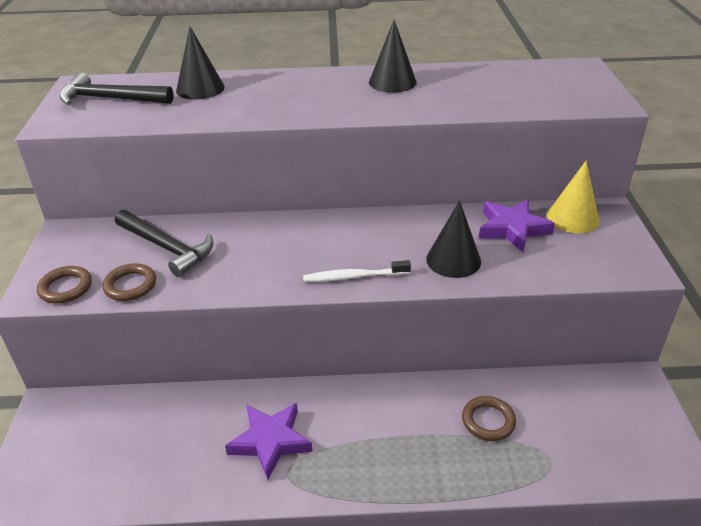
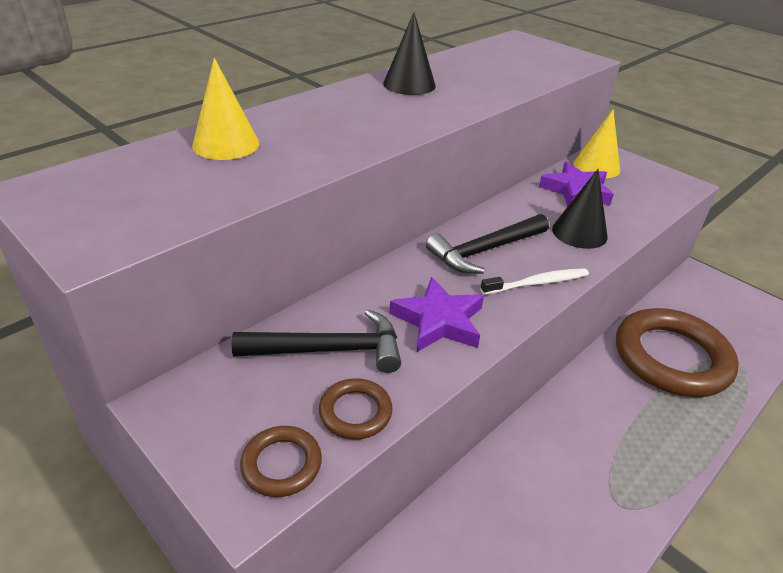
camera: 45 degrees left, 0 degrees up
(111, 99) = (126, 191): black hammer -> black hammer (485, 250)
(200, 88) = (226, 144): black cone -> yellow cone
(270, 441) = (570, 488): purple star -> purple star (439, 321)
(354, 277) = (537, 283): white toothbrush -> white toothbrush turned 150 degrees counterclockwise
(488, 421) = (671, 358): brown ring -> brown ring, size x2.30

